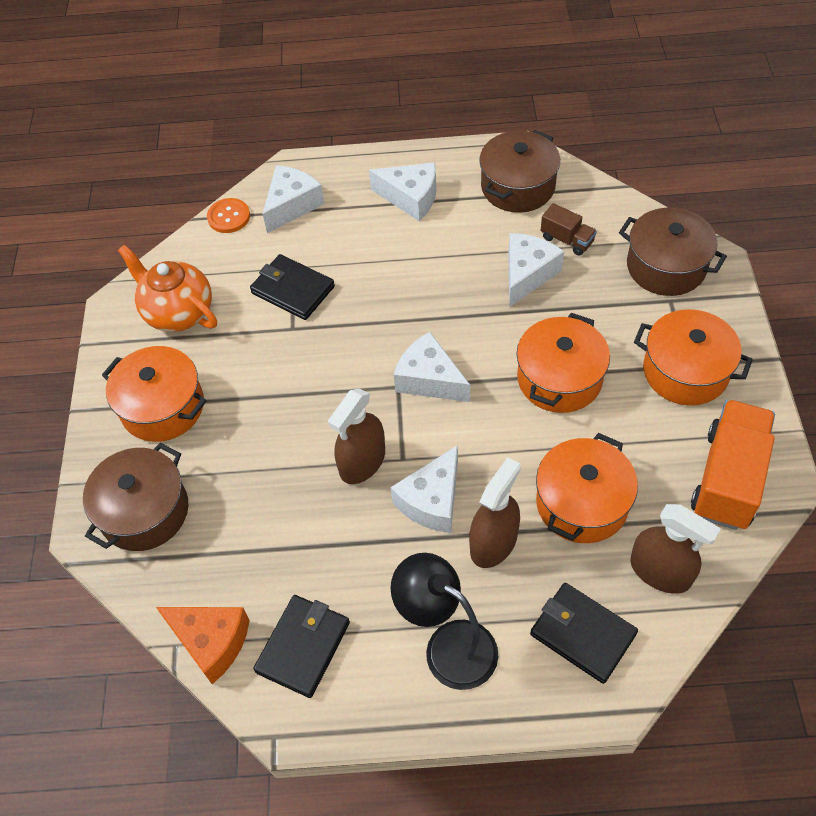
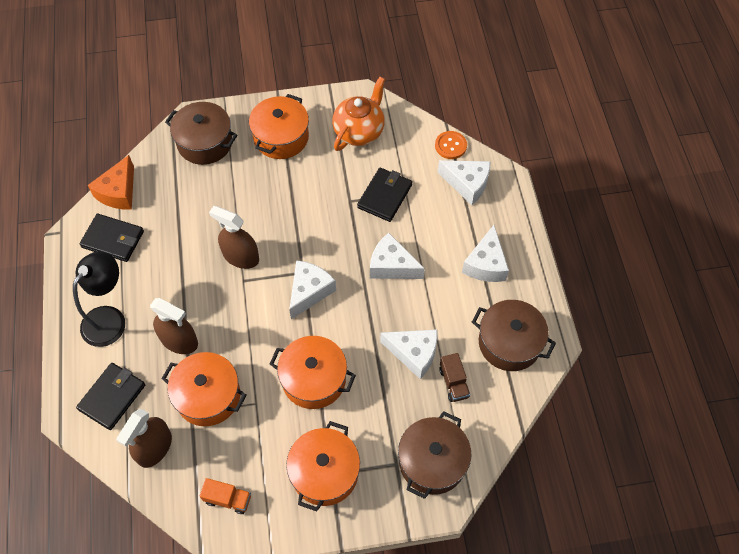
camera: 80 degrees right, 5 degrees up
(432, 501) = (211, 301): white cheese -> white cheese (392, 266)
(567, 240) = (454, 383): brown truck -> brown truck turned 45 degrees counterclockwise
(727, 478) = (228, 499): orange truck -> orange truck, size x0.50

